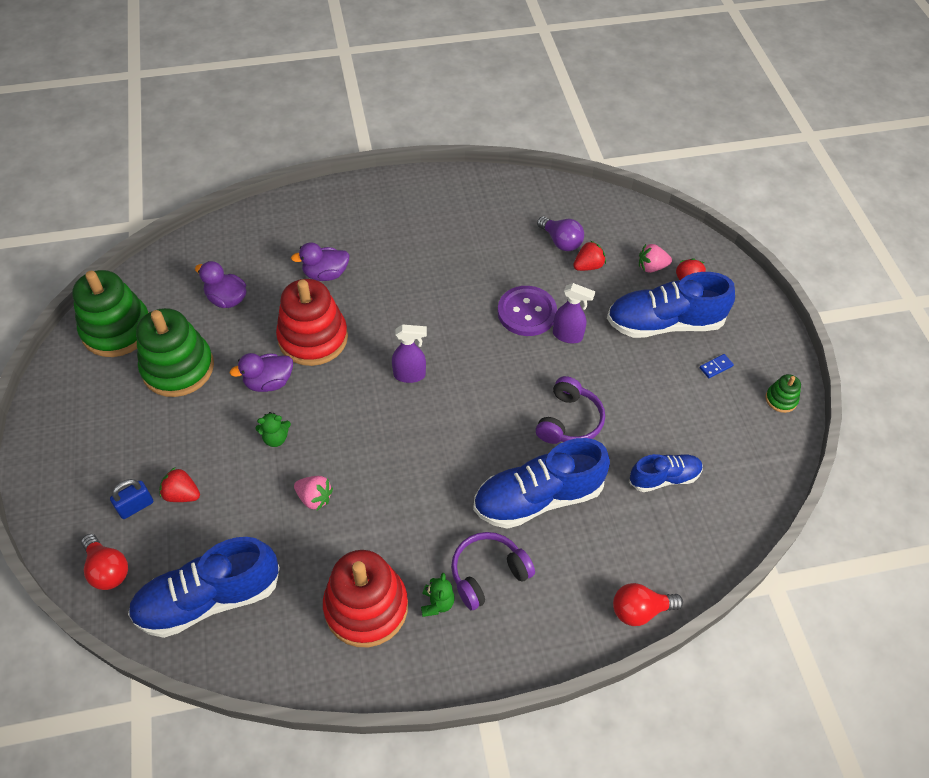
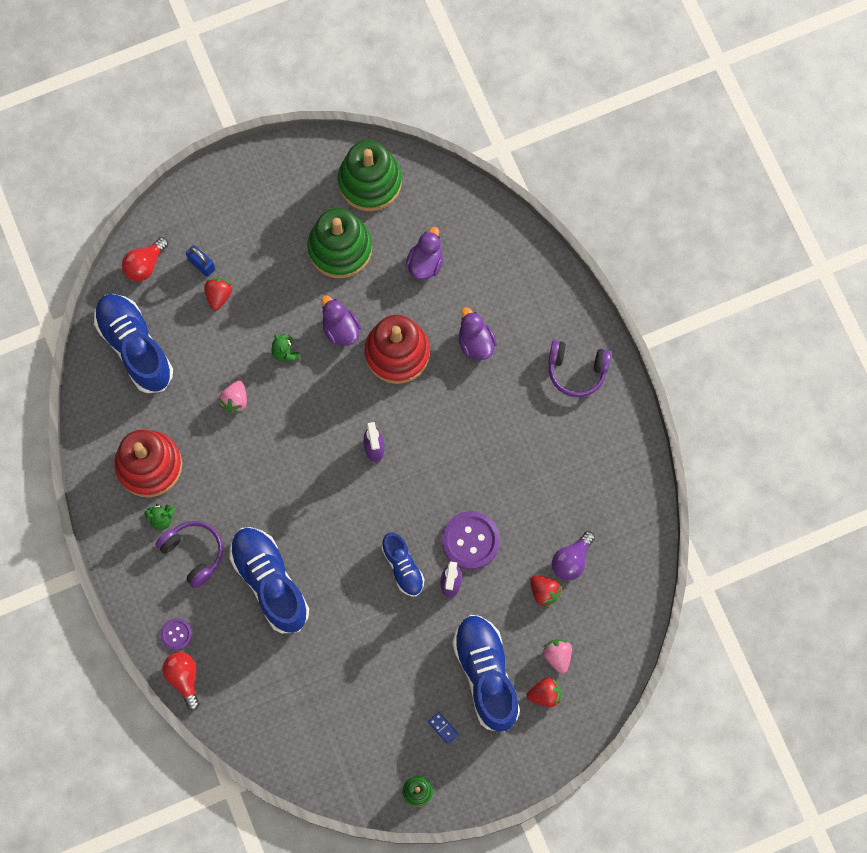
camera: 80 degrees right, 20 degrees up
(569, 421) = (353, 598): purple headphones -> purple headphones (576, 370)
(585, 610) = (176, 634): none -> purple button
(664, 478) = (310, 688): blue shoe -> blue shoe (403, 567)

